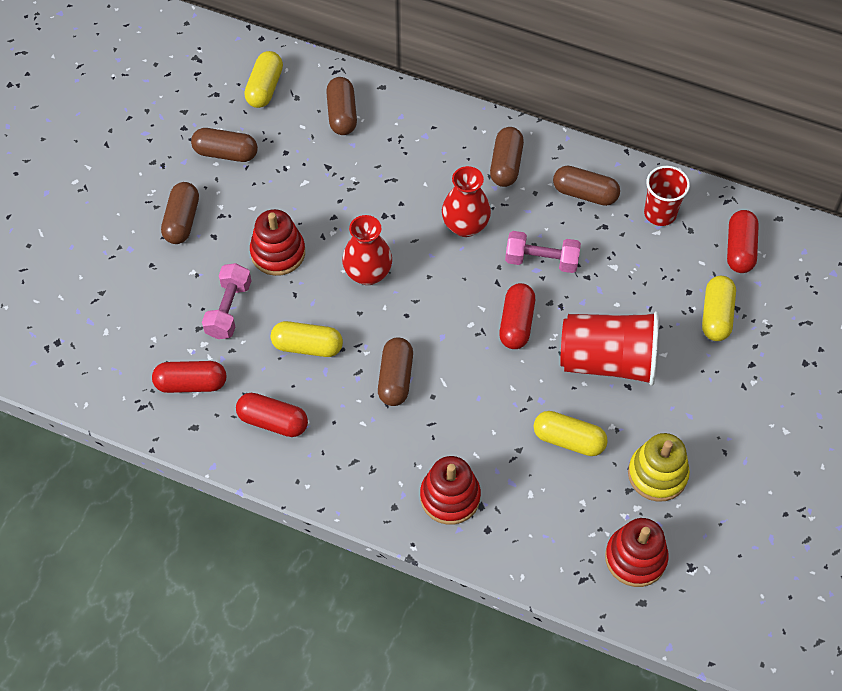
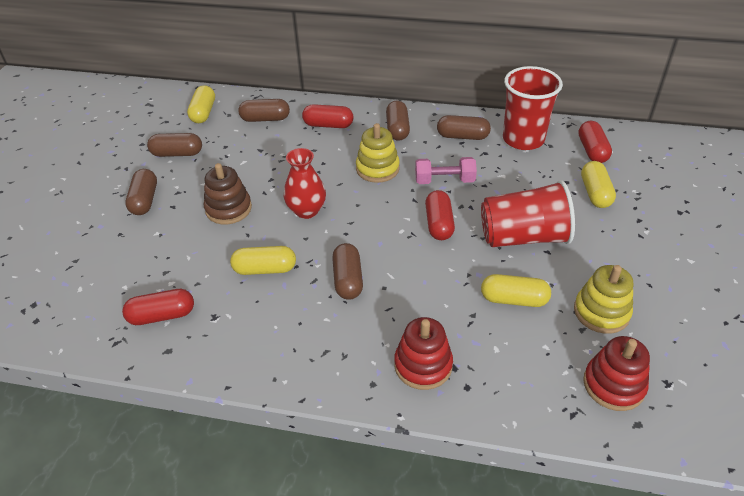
camera: 10 degrees left, 15 degrees down
(229, 309) = (191, 254): pink dumbbell -> none
(273, 421) = (243, 332): red capsule -> red capsule (328, 125)
(278, 253) = (228, 209): red stacking toy -> brown stacking toy
(342, 114) = (265, 119): brown capsule -> brown capsule turned 75 degrees counterclockwise
(465, 226) = (377, 169): red vase -> yellow stacking toy
(660, 213) = (523, 139): red cup -> red cup, size x1.63

